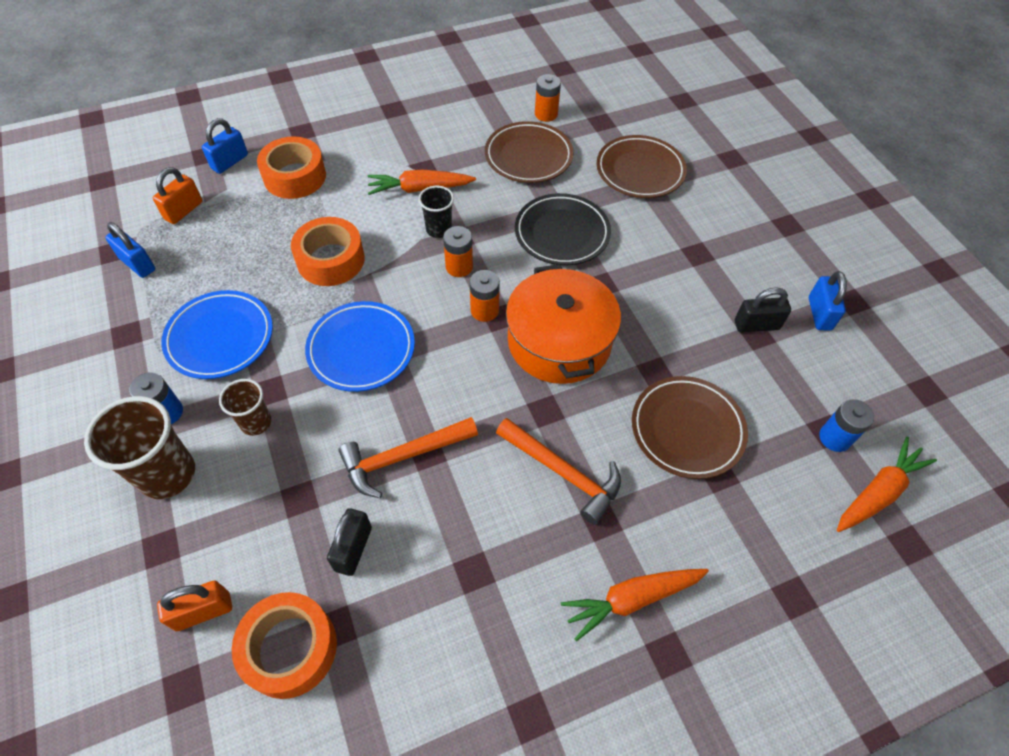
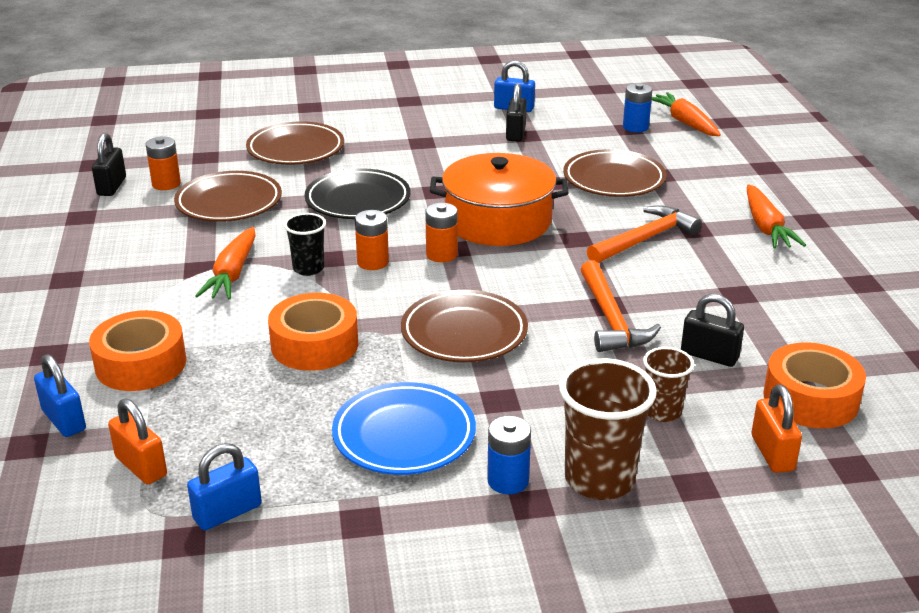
camera: 75 degrees left, 25 degrees down
(256, 422) = (543, 411): brown cup -> brown cup (662, 412)
(361, 349) = (464, 333): blue plate -> brown plate
(530, 88) = (112, 186): none -> black padlock

